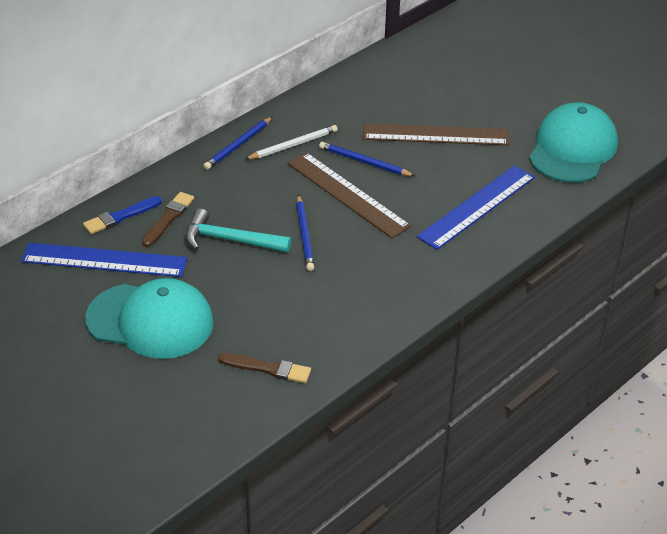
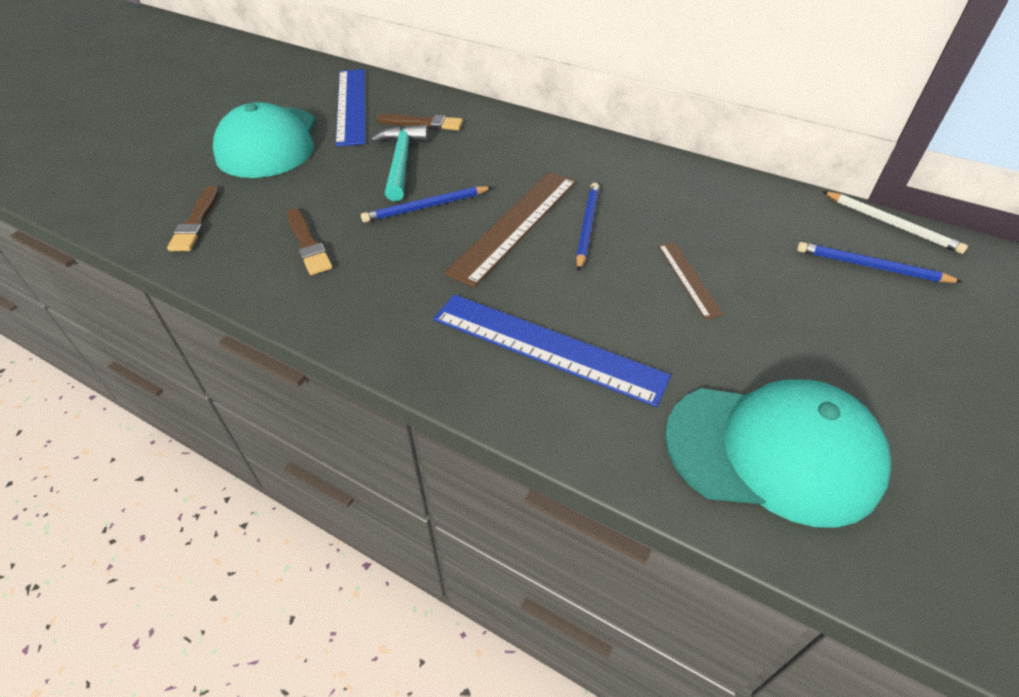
camera: 75 degrees right, 5 degrees up
(120, 217) = (416, 101): blue brush -> none
(238, 145) = (562, 138): blue pencil -> blue pencil (871, 267)
(293, 145) = (585, 171): white pencil -> white pencil (891, 224)
(328, 303) = (308, 244): none -> brown brush
(435, 134) = (689, 279): brown ruler -> brown ruler, size x0.52

